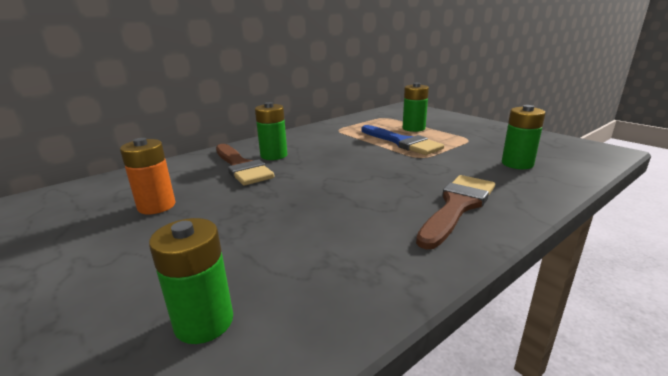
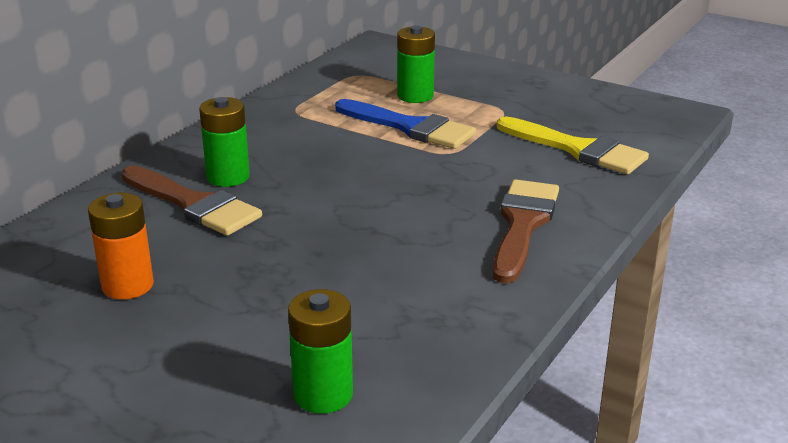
camera: 20 degrees left, 5 degrees up
(517, 164) = (577, 149): green battery -> yellow brush

